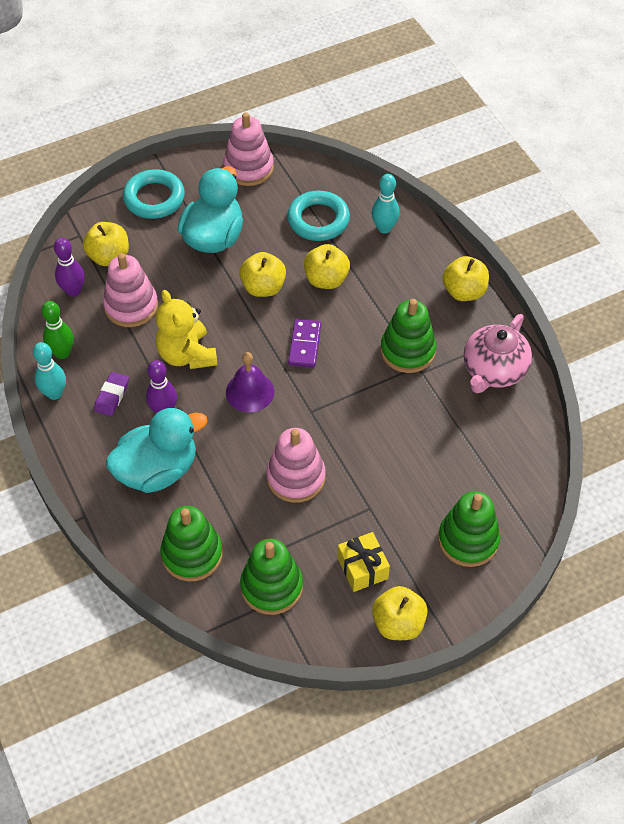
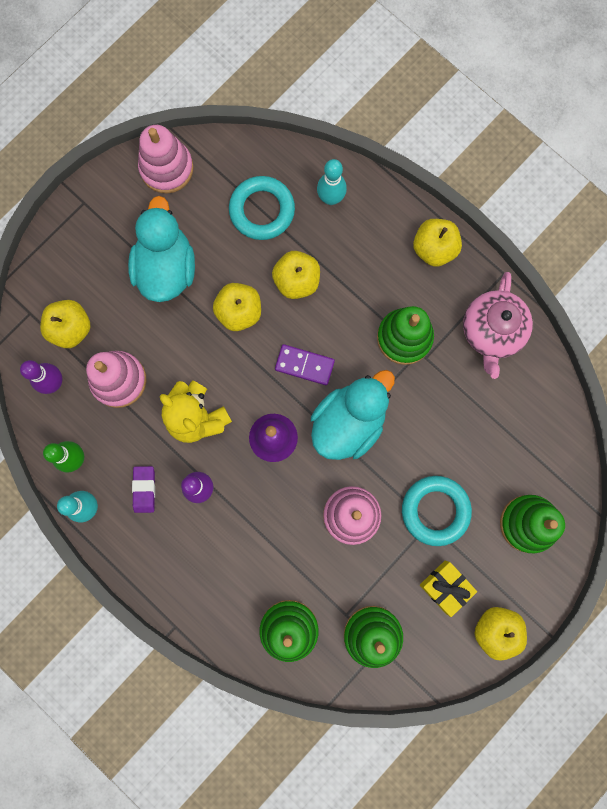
camera: 20 degrees left, 25 degrees up
(154, 198) = (86, 240): turquoise ring -> turquoise ring (435, 510)
(157, 470) = (221, 554): turquoise duck -> turquoise duck (348, 422)
(304, 345) = (304, 365): purple domino -> purple domino turned 60 degrees counterclockwise

